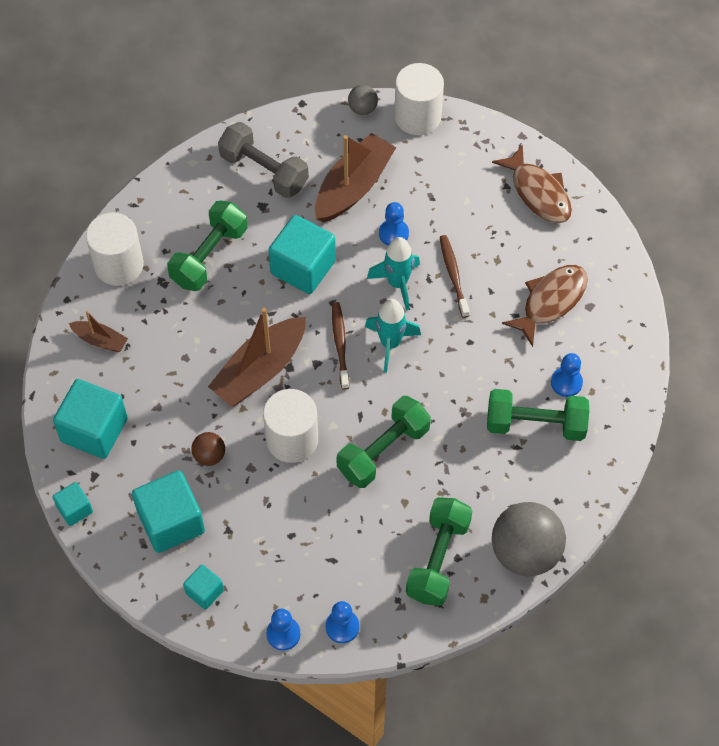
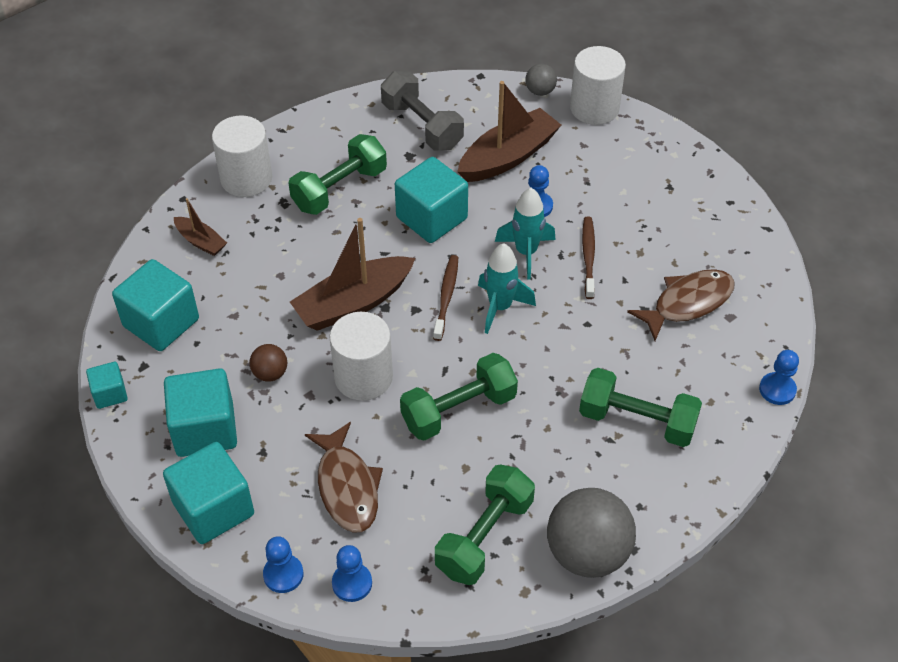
camera: 15 degrees right, 10 degrees down
(204, 592) = (213, 509): turquoise cube -> turquoise cube, size x1.91
(538, 193) = (702, 199): brown fish -> brown fish (347, 487)
(566, 382) = (683, 386): blue pawn -> blue pawn (777, 390)

